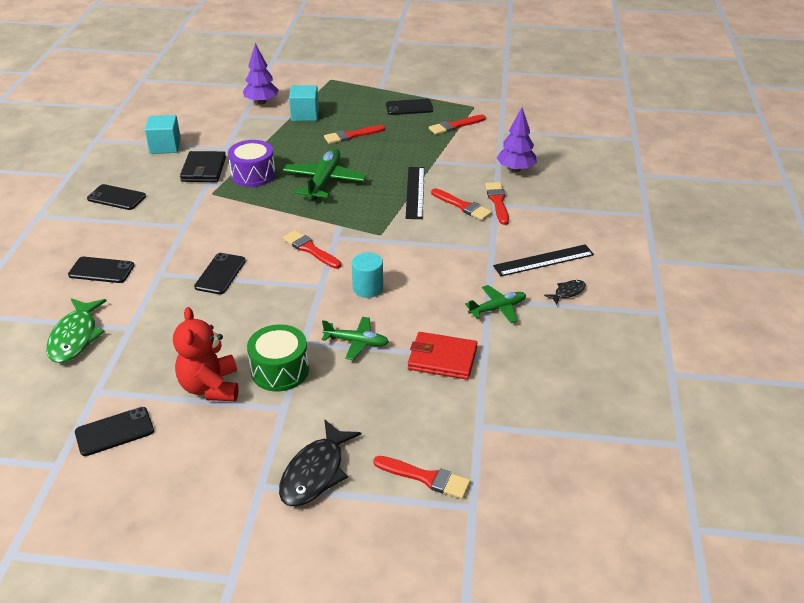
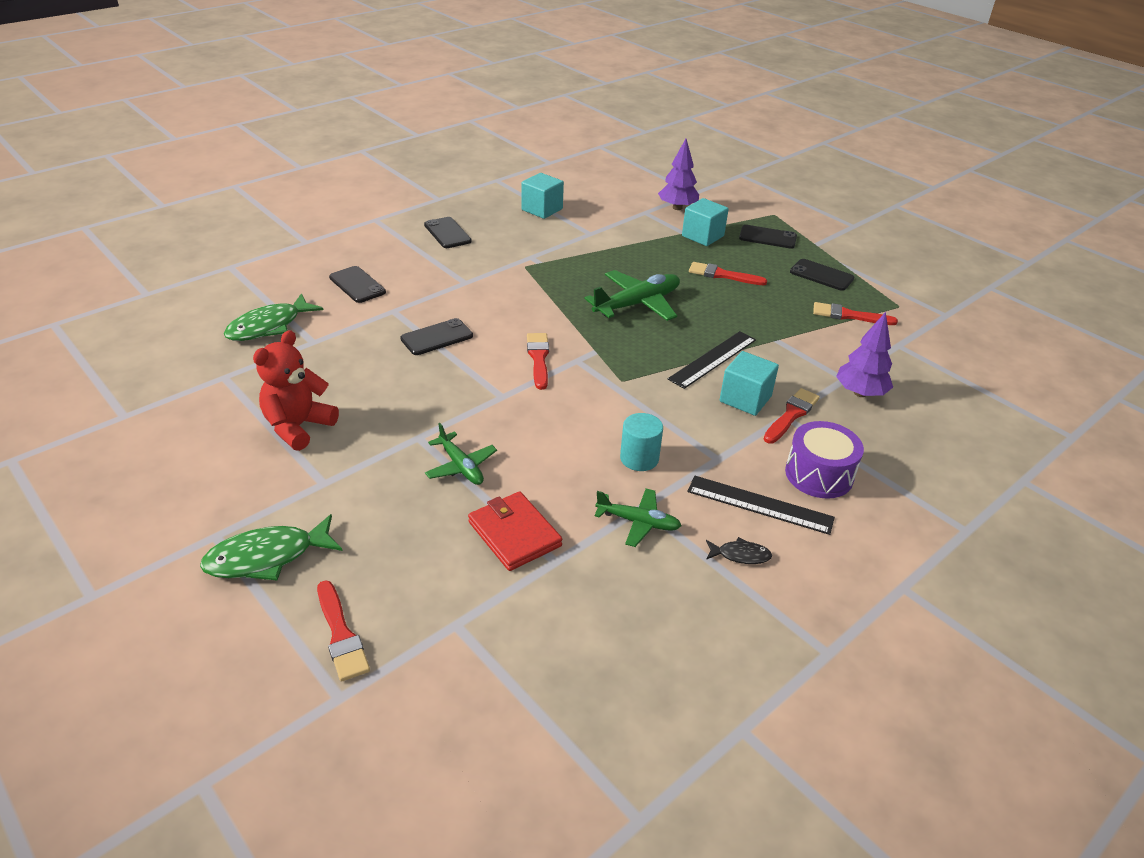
camera: 40 degrees right, 0 degrees up
(114, 432) = (190, 416): black phone -> black phone (767, 237)
(203, 169) = (546, 243): black wallet -> none
(253, 175) = (581, 267): purple drum -> purple drum (819, 474)
(280, 370) = (366, 448): green drum -> none
(315, 472) = (267, 557): black fish -> green fish
(368, 288) = (540, 423): turquoise cylinder -> turquoise cylinder (639, 458)
(463, 206) = (745, 399): red brush -> turquoise cube

